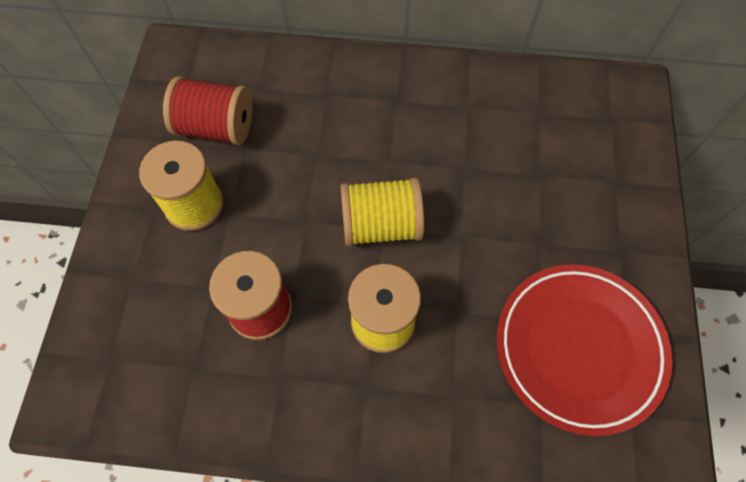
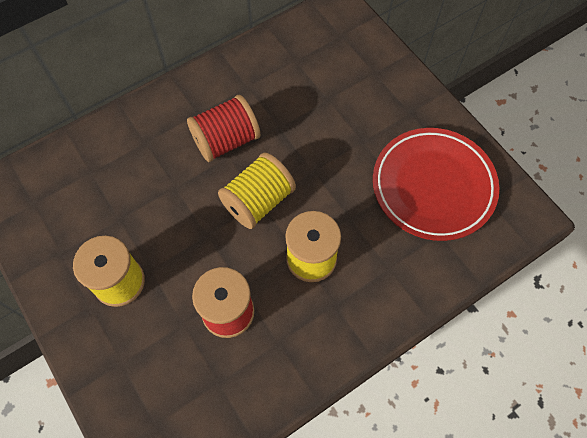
camera: 40 degrees left, 0 degrees up
(216, 127) = (85, 219): red spool -> red spool (226, 140)

